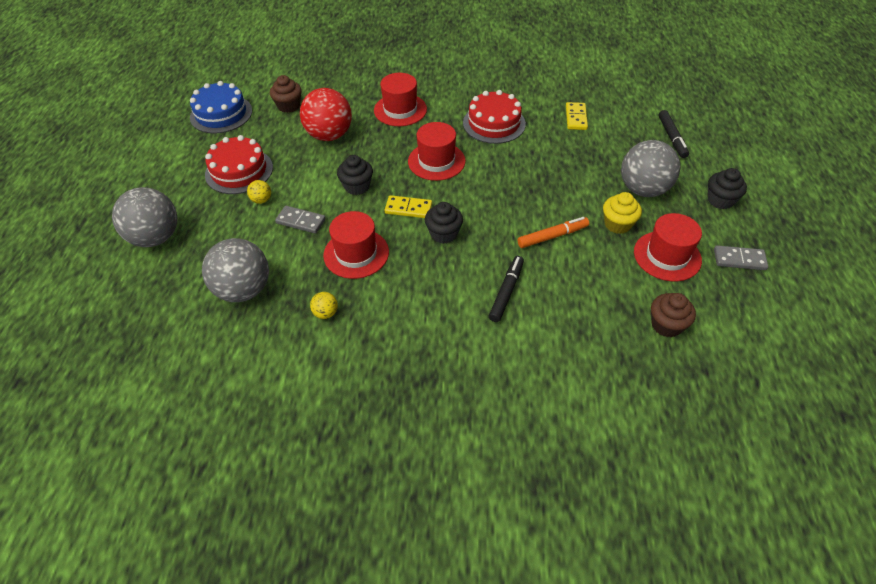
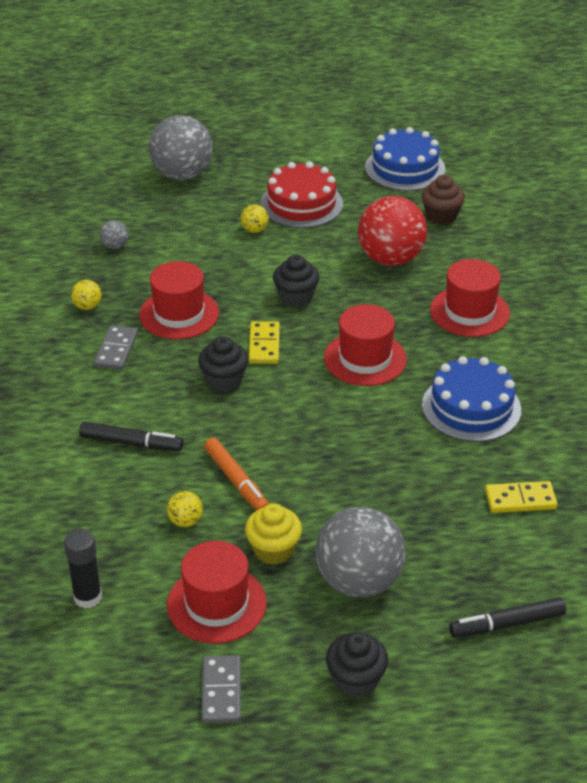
camera: 80 degrees right, 10 degrees down
(244, 290) = (115, 246): grey ball -> grey ball, size x0.42
(301, 221) = (225, 264): grey domino -> grey domino (116, 350)
(494, 123) = (471, 407): red cake -> blue cake
(591, 266) = (185, 521): none -> yellow ball
(666, 325) = (87, 597): brown cupcake -> black glue stick

